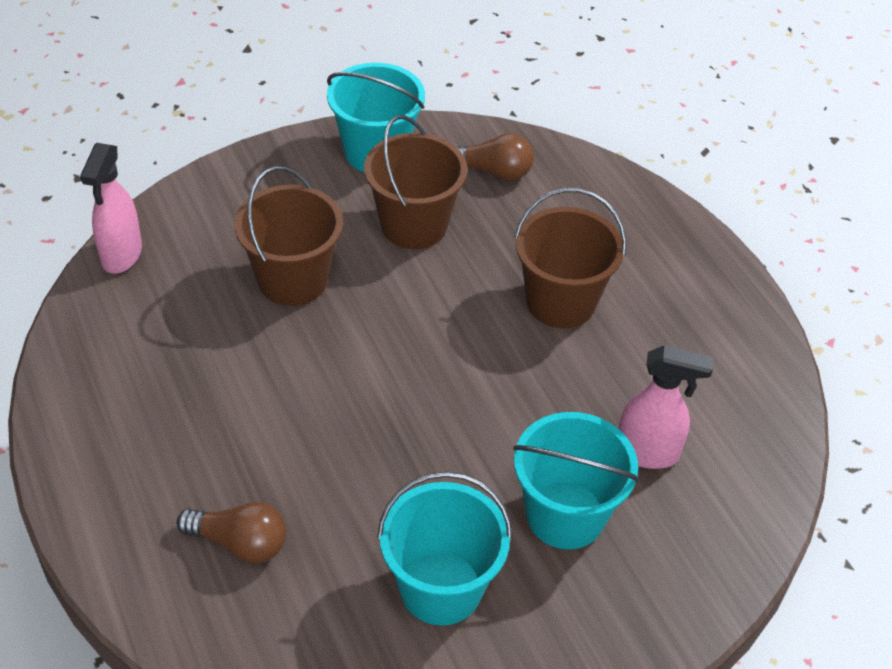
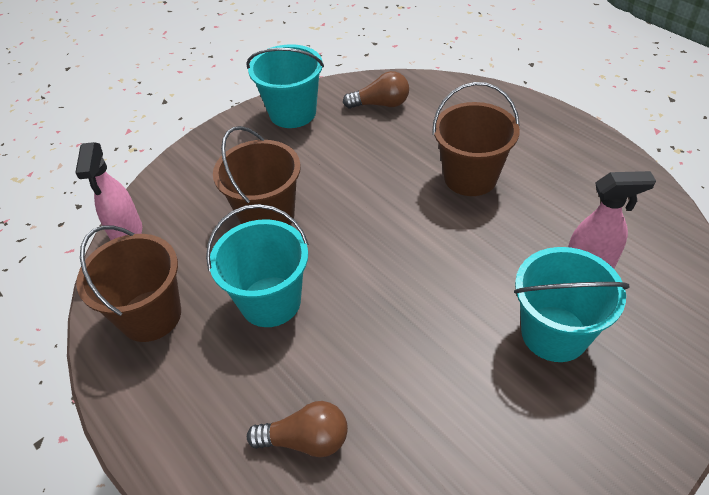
camera: 10 degrees left, 0 degrees up
(414, 225) = (341, 154): brown bucket -> brown bucket (150, 315)
(441, 588) = (488, 426): turquoise bucket -> turquoise bucket (270, 301)

